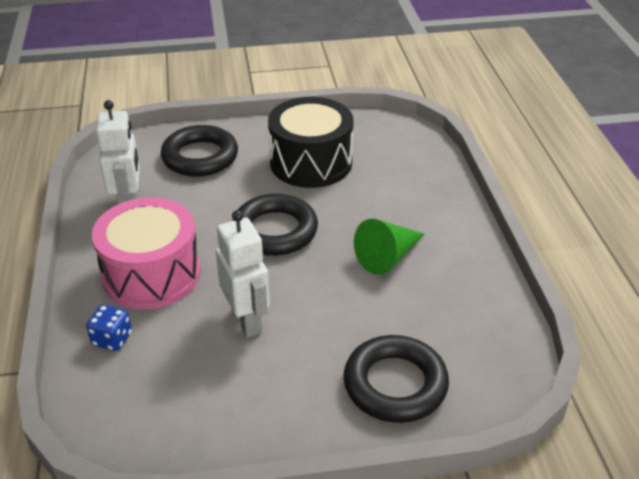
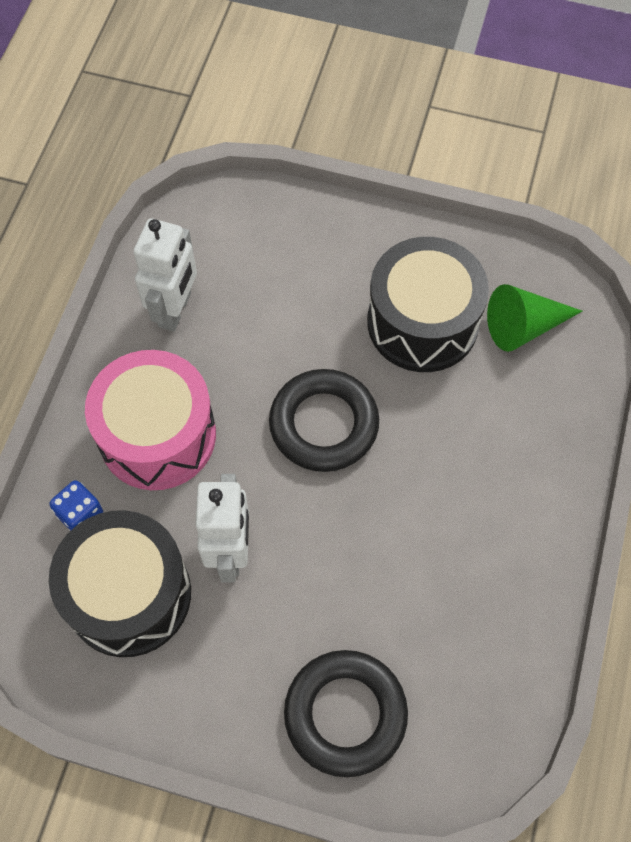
camera: 25 degrees right, 25 degrees up
(179, 374) = (129, 594): none -> black drum
(200, 157) = (291, 258): black ring -> none
(388, 257) = (435, 524): green cone -> green cone (523, 326)

